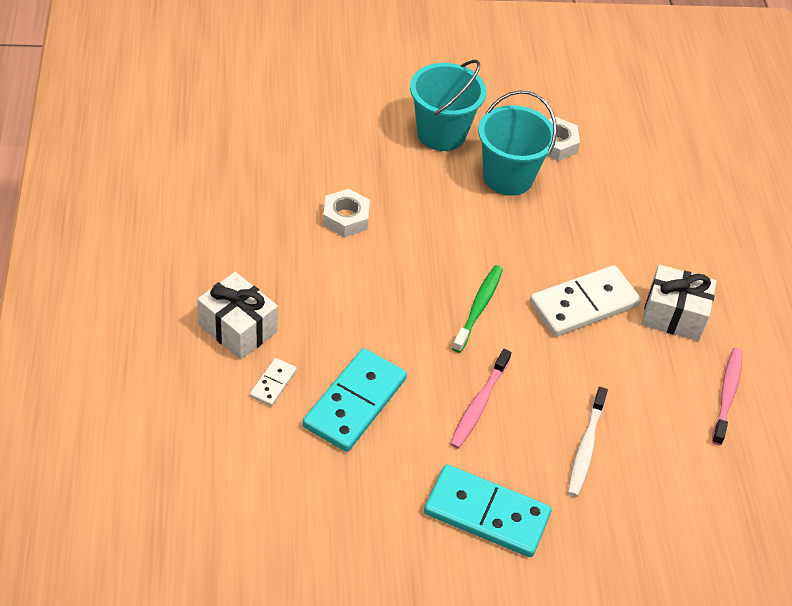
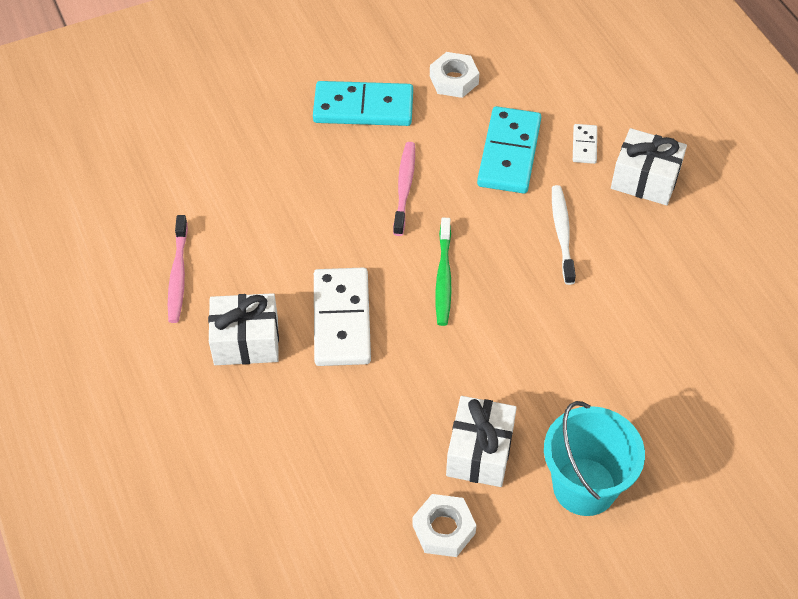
camera: 165 degrees right, 5 degrees up
(346, 218) = (622, 327): white nut -> white nut (454, 80)
(508, 177) = (480, 452): turquoise bucket -> white gift
(584, 304) = (341, 319): white domino -> white domino turned 45 degrees counterclockwise
(585, 447) = (299, 183): white toothbrush -> white toothbrush (562, 233)

